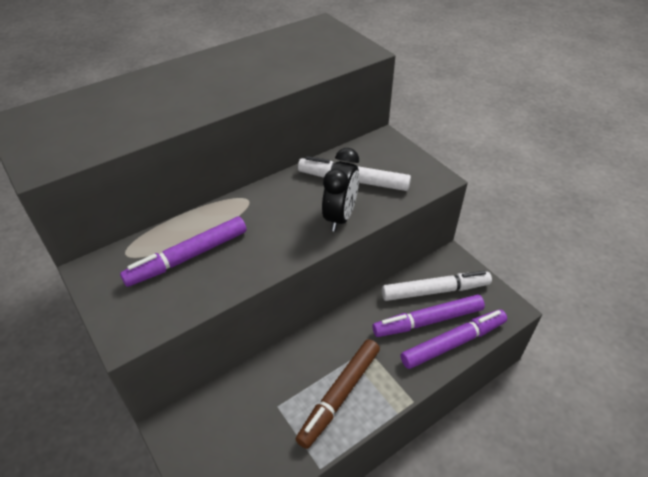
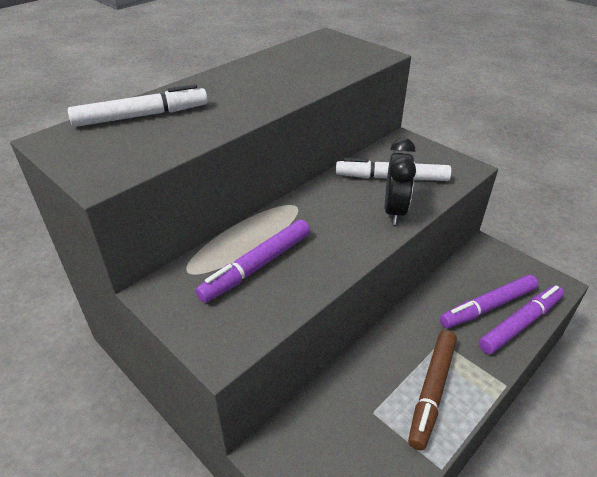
camera: 10 degrees left, 5 degrees down
(435, 291) = (483, 278): white marker -> white marker (142, 116)

